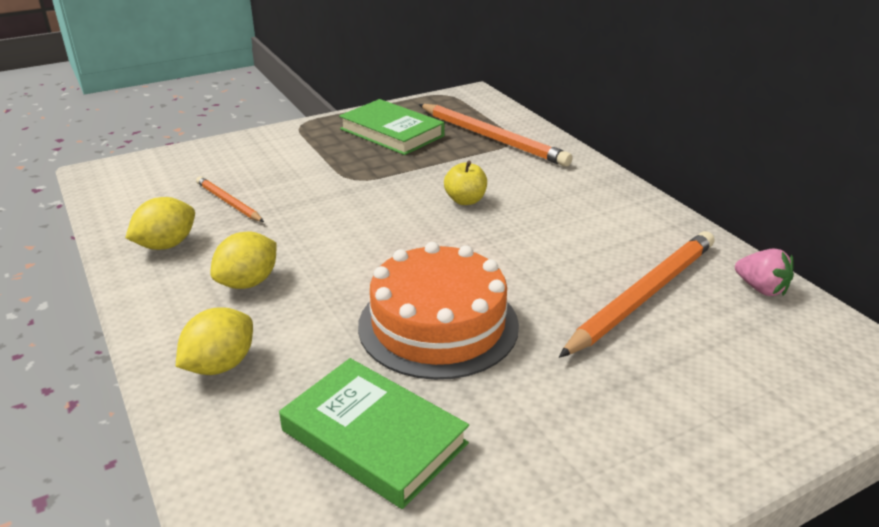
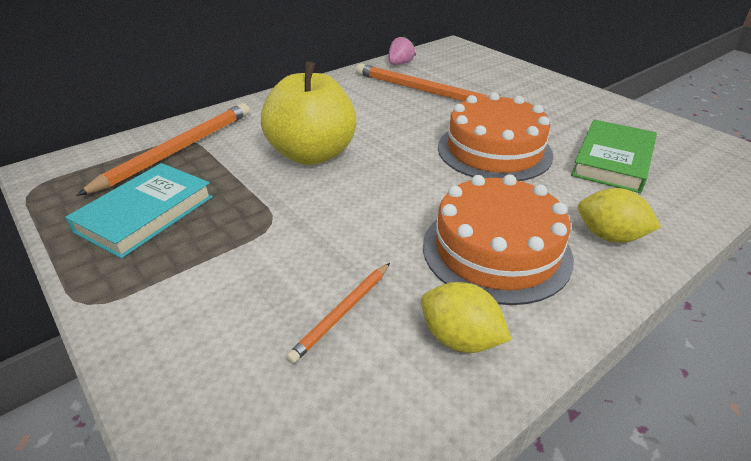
camera: 100 degrees left, 5 degrees up
(248, 282) = (496, 250): yellow lemon -> orange cake
(392, 132) = (145, 214): green book -> turquoise book
(465, 200) = (312, 154): yellow apple -> yellow apple, size x2.28

